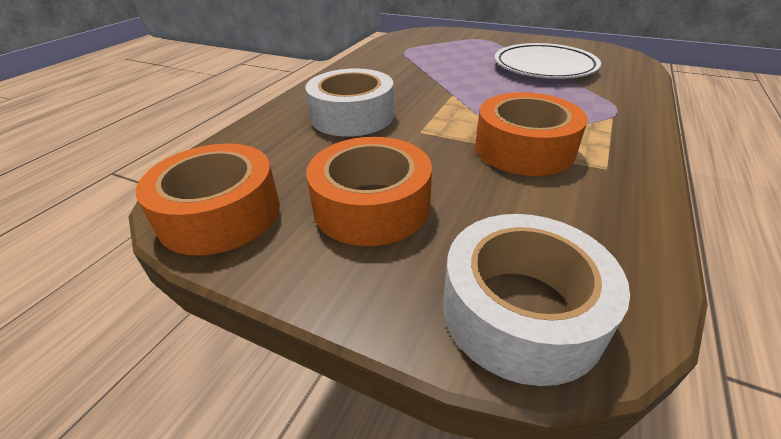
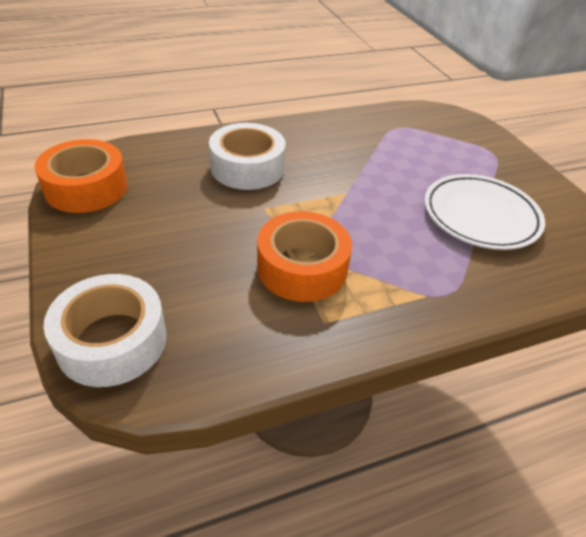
camera: 40 degrees right, 5 degrees up
(371, 206) = (151, 236): orange tape -> none

